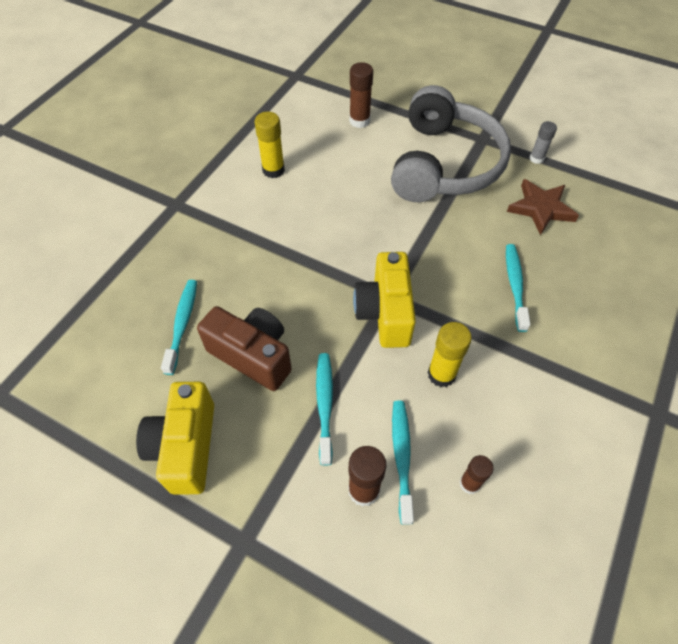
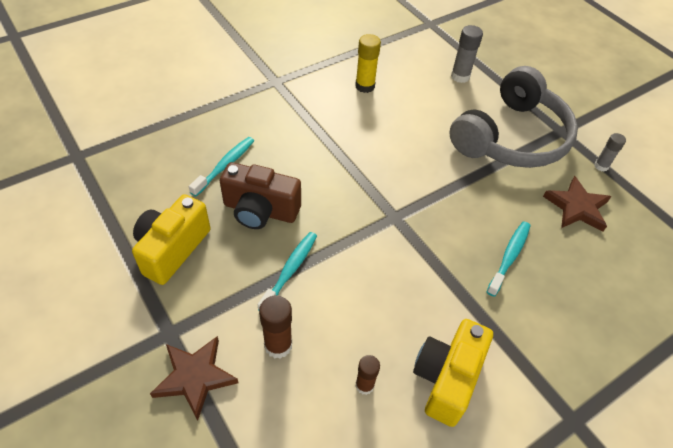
camera: 25 degrees right, 5 degrees down
(252, 355) = (260, 210): brown camera -> brown camera turned 135 degrees clockwise
(302, 573) = (195, 377): none -> brown star
(359, 121) = (460, 76): brown glue stick -> grey glue stick
(385, 313) = (383, 227): yellow camera -> yellow camera (446, 378)
(402, 457) = (324, 337): turquoise toothbrush -> none
(441, 374) = (397, 294): yellow glue stick -> none

